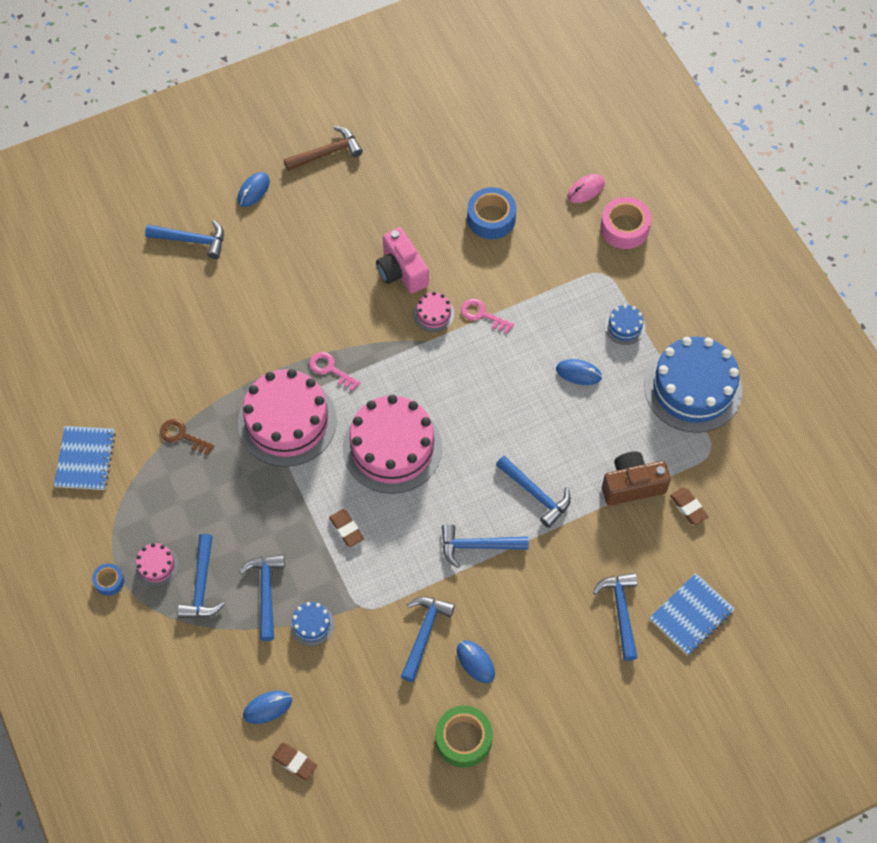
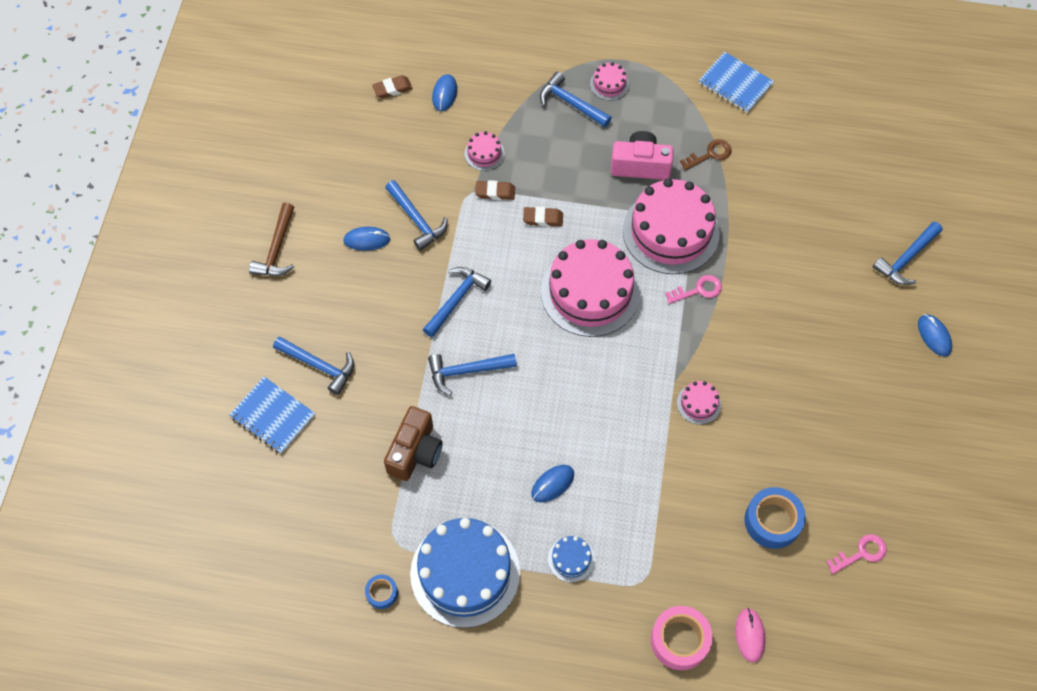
camera: 125 degrees right, 0 degrees up
(109, 581) = (619, 51): blue tape -> blue tape (382, 593)
(266, 592) = (533, 139): blue hammer -> none
(312, 624) = (484, 153): blue cake -> pink cake
(327, 153) = (943, 423): brown hammer -> brown hammer (277, 249)
(401, 271) = (763, 405): pink camera -> pink camera (640, 165)
(463, 739) = (318, 197): green tape -> none
(482, 315) = (670, 443): pink key -> pink key (861, 553)
(688, 507) = (360, 482): brown eraser -> brown eraser (495, 192)
(691, 615) = (273, 416): blue notebook -> blue notebook turned 45 degrees counterclockwise

